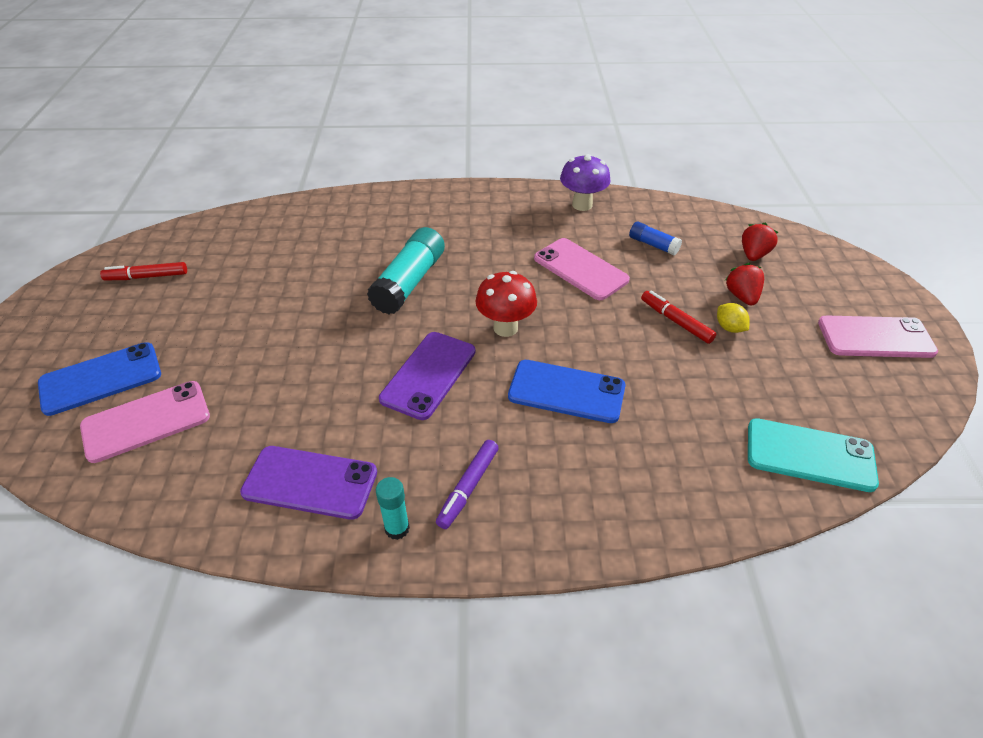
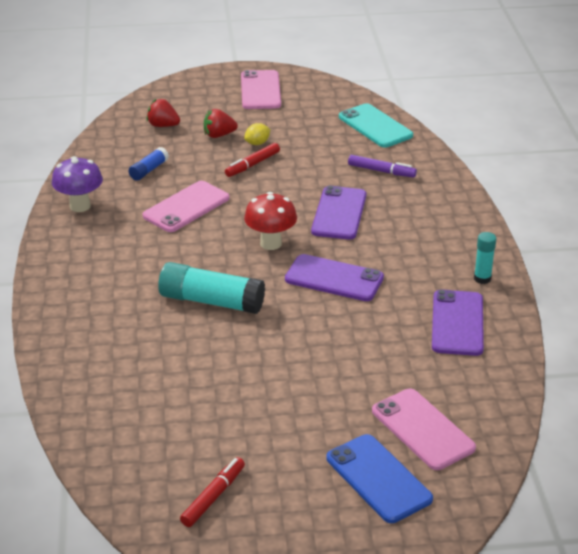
camera: 95 degrees left, 10 degrees down
(147, 277) = (213, 497): red marker -> red marker turned 135 degrees counterclockwise
(468, 487) = (439, 252): purple marker -> purple marker (381, 171)
(566, 391) = (339, 213): blue phone -> purple phone
(809, 455) = (375, 126): turquoise phone -> turquoise phone turned 45 degrees counterclockwise

